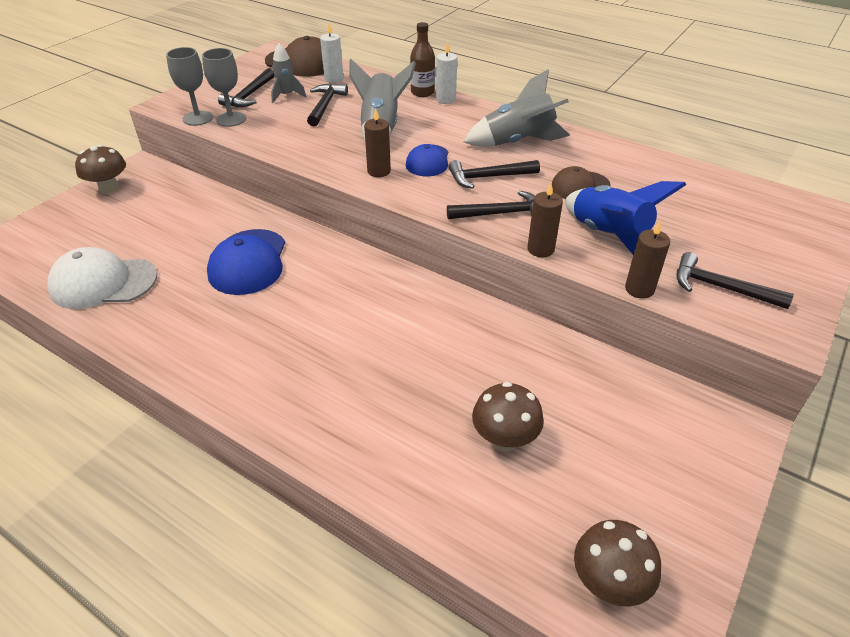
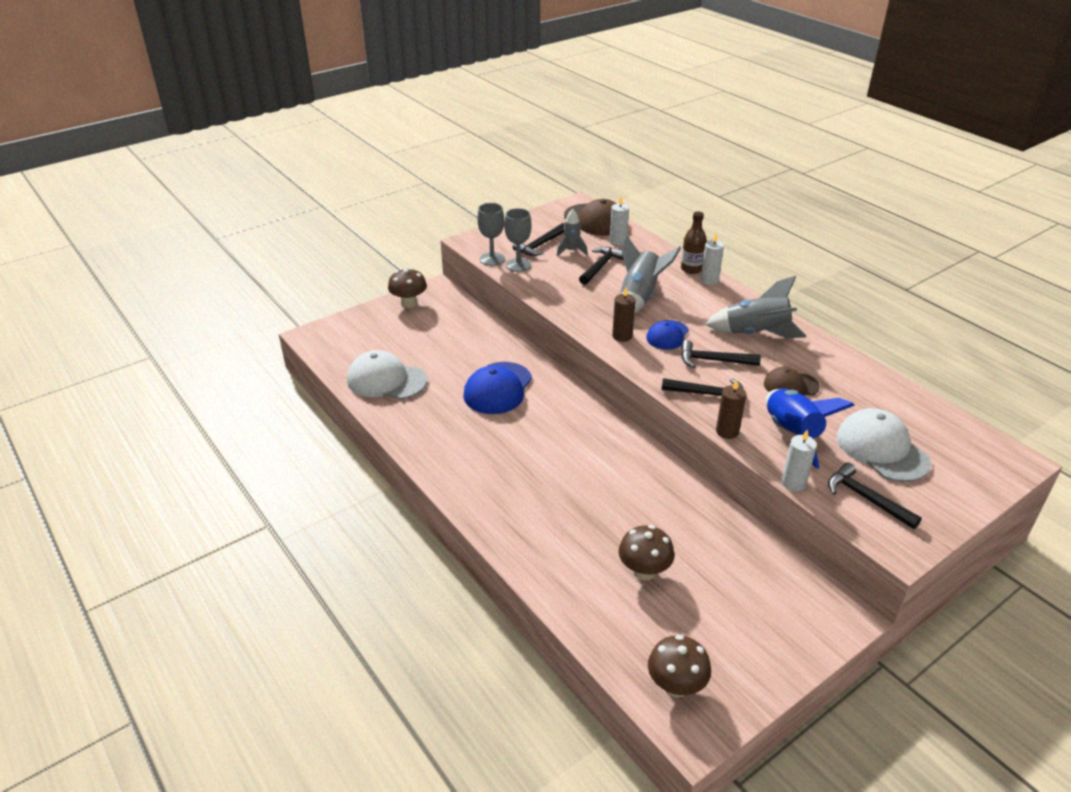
camera: 20 degrees right, 5 degrees down
(639, 289) = (793, 483): brown candle -> white candle
(704, 231) = (882, 449): none -> white cap

